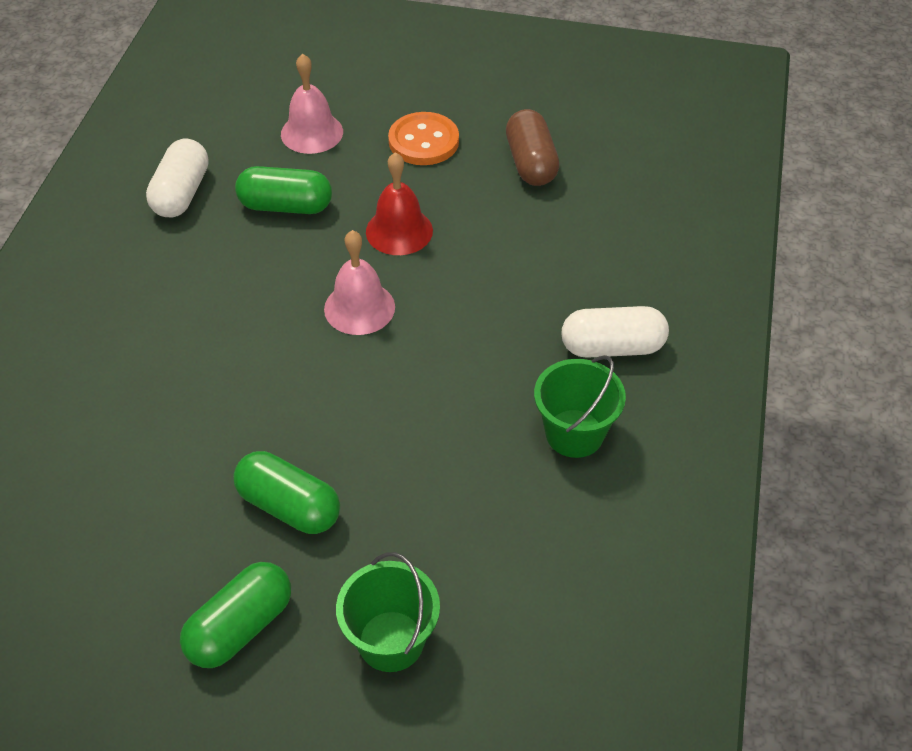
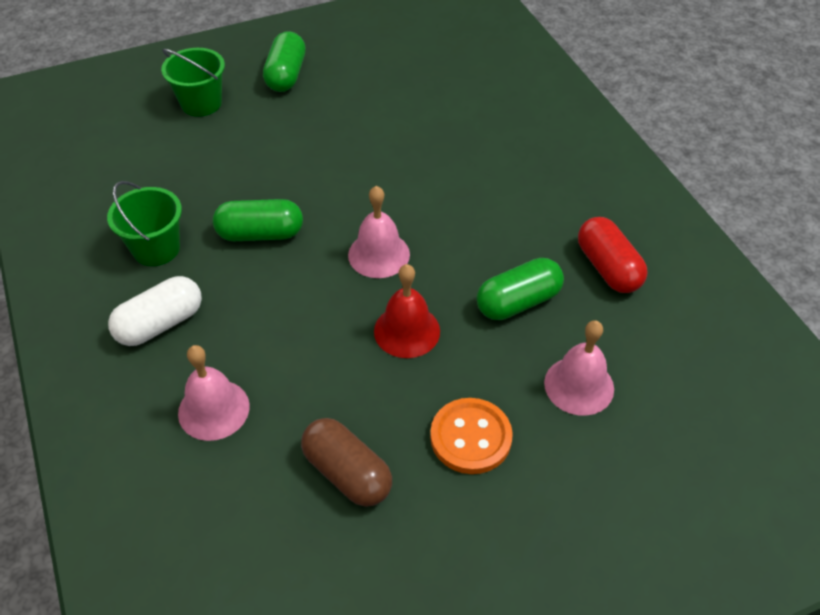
camera: 145 degrees right, 0 degrees up
(181, 193) = (608, 268): white capsule -> red capsule
(289, 506) = (311, 128): green capsule -> green capsule (260, 234)
(604, 251) = (213, 409): none -> pink bell

